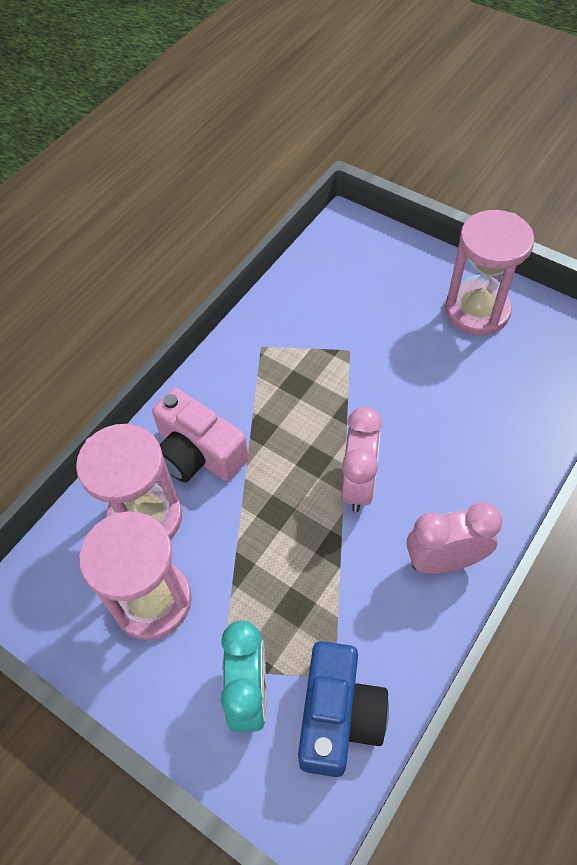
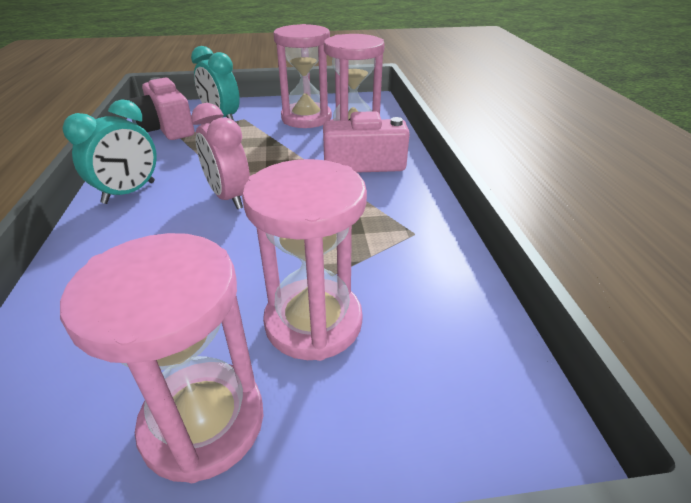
camera: 135 degrees right, 20 degrees down
(338, 716) = (166, 128): blue camera -> pink camera
(389, 326) = (313, 322): none -> pink hourglass
(444, 560) = (129, 192): pink clock -> turquoise clock

